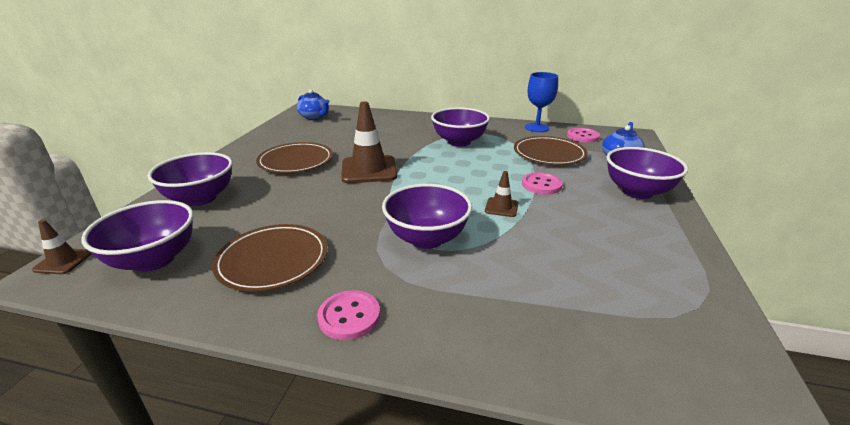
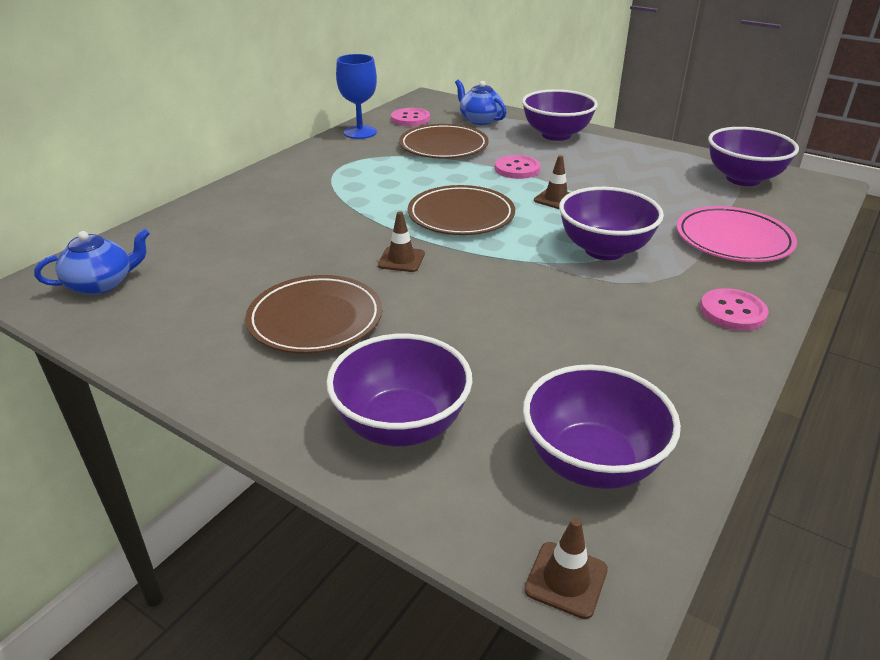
camera: 70 degrees left, 5 degrees up
(273, 260) = (621, 354): brown plate -> brown plate (461, 215)
(369, 170) = (401, 260): brown traffic cone -> brown traffic cone, size x0.49
(459, 142) = (360, 184): purple bowl -> purple bowl (743, 179)
(500, 313) = (733, 239): none -> pink plate

